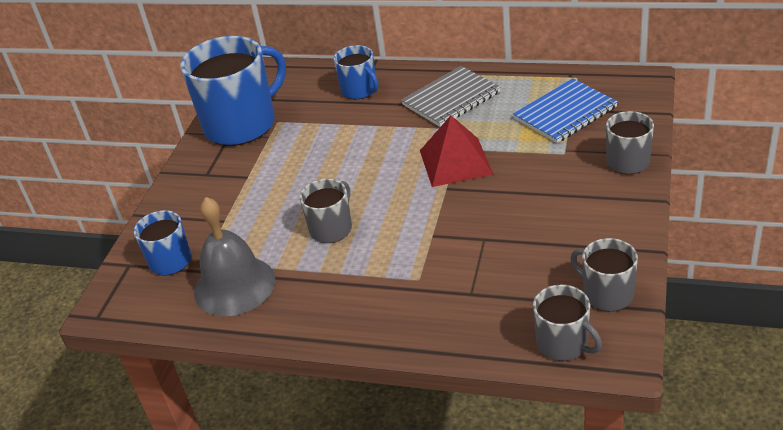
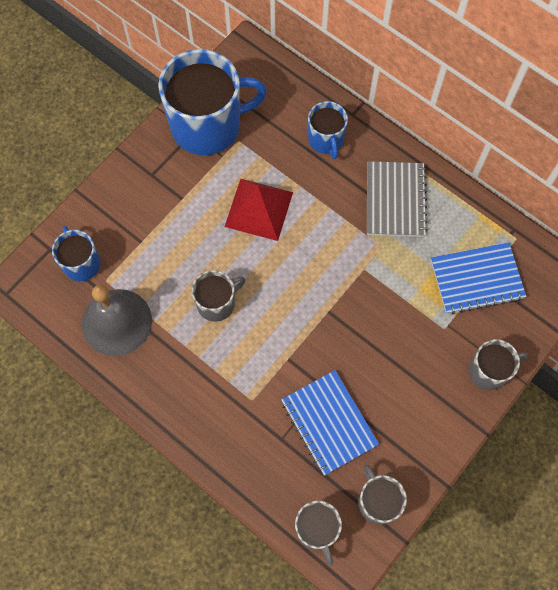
camera: 20 degrees right, 30 degrees up
(451, 99) = (395, 200): grey notebook -> grey notebook turned 75 degrees counterclockwise
(455, 162) = (353, 284): red pyramid -> red pyramid (259, 209)
(509, 260) = (329, 423): none -> blue notebook

